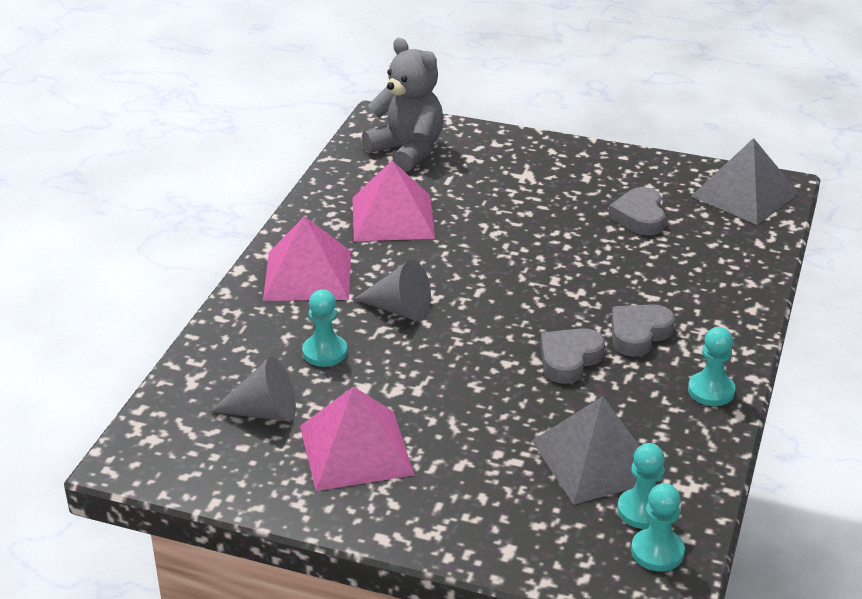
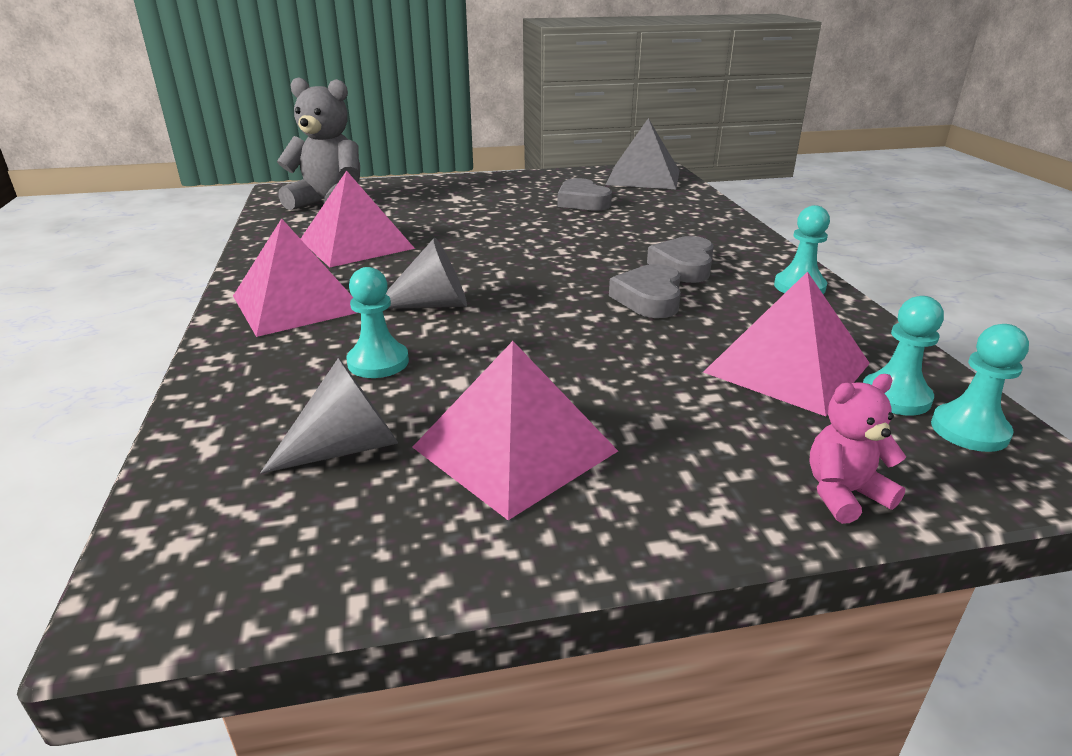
camera: 30 degrees left, 5 degrees down
(516, 553) = (844, 494): none -> pink teddy bear
(597, 459) = (787, 367): grey pyramid -> pink pyramid

